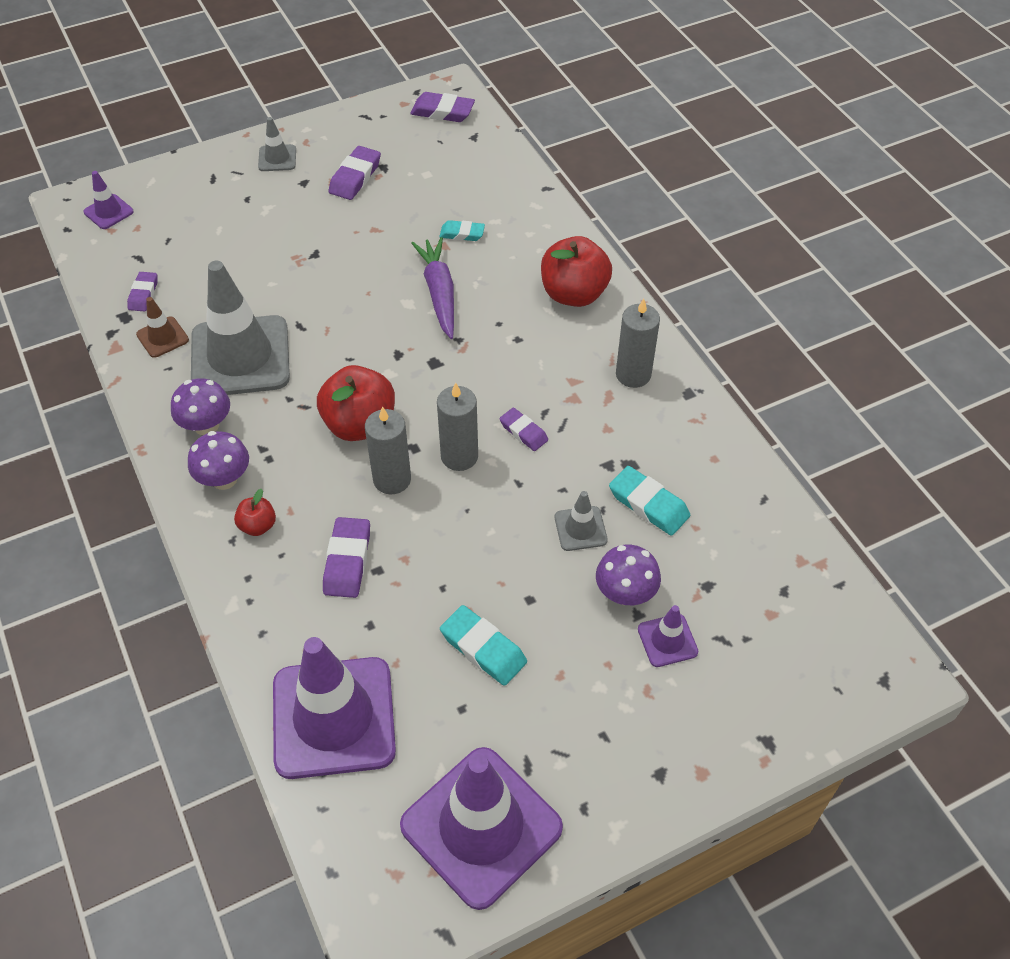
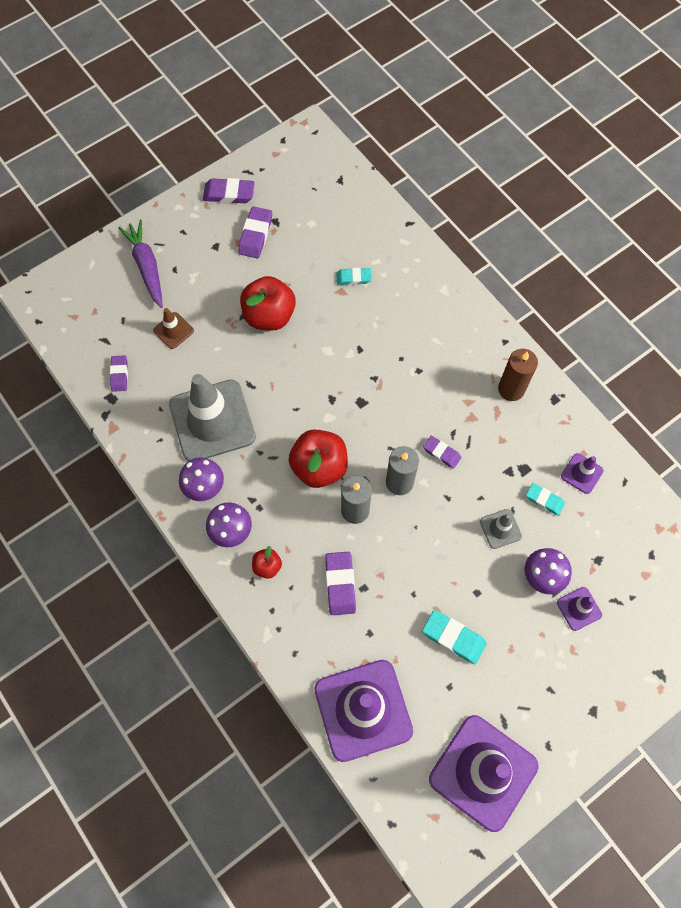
camera: 10 degrees left, 15 degrees up
(108, 212) = (66, 299): purple traffic cone -> purple traffic cone (581, 473)
(162, 337) = (147, 412): brown traffic cone -> brown traffic cone (173, 330)
(277, 158) = (187, 225): grey traffic cone -> none
(439, 293) = (349, 337): purple carrot -> purple carrot (147, 267)
(442, 112) = (309, 158): purple eraser -> purple eraser (229, 194)
(574, 294) = (452, 322): red apple -> red apple (269, 316)
(633, 374) = (511, 389): grey candle -> brown candle
(648, 504) = (544, 500): turquoise eraser -> turquoise eraser, size x0.65

